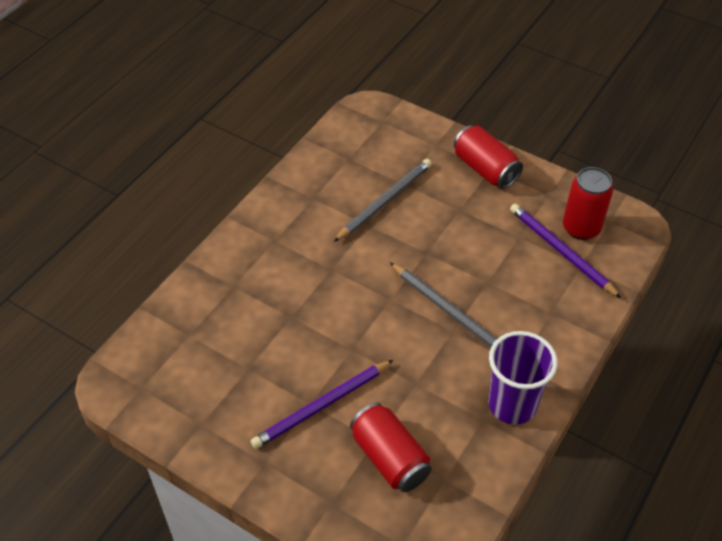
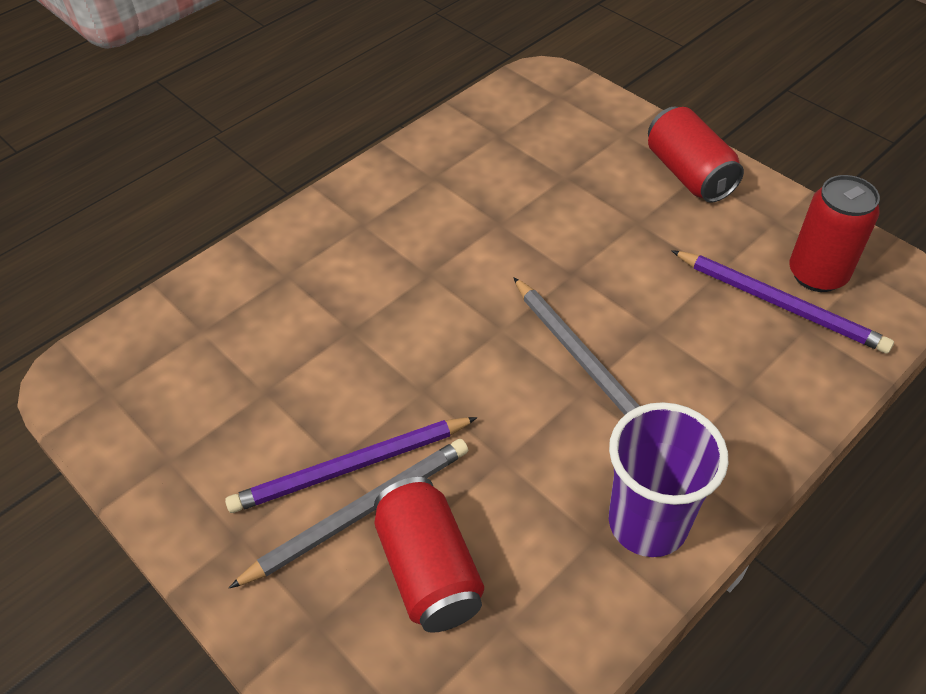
camera: 15 degrees right, 0 degrees up
(384, 201) = (531, 196): grey pencil -> grey pencil (358, 513)
(561, 252) = (779, 303): purple pencil -> purple pencil turned 150 degrees clockwise

